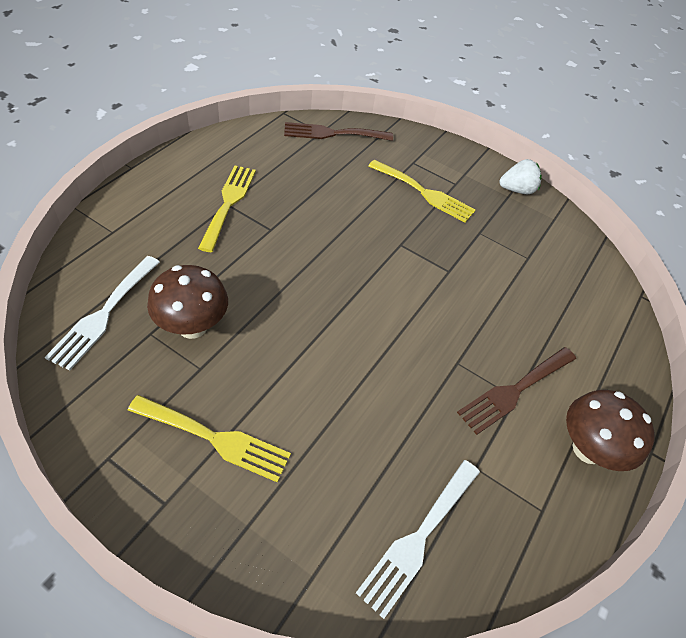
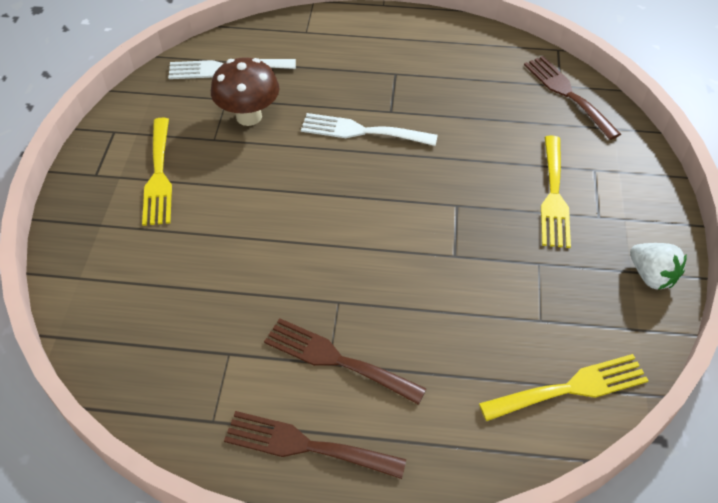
camera: 70 degrees right, 0 degrees up
(228, 203) = (397, 73): yellow fork -> yellow fork (571, 388)
(418, 538) = (139, 333): white fork -> white fork (362, 131)
(587, 449) = (305, 445): brown mushroom -> brown fork

